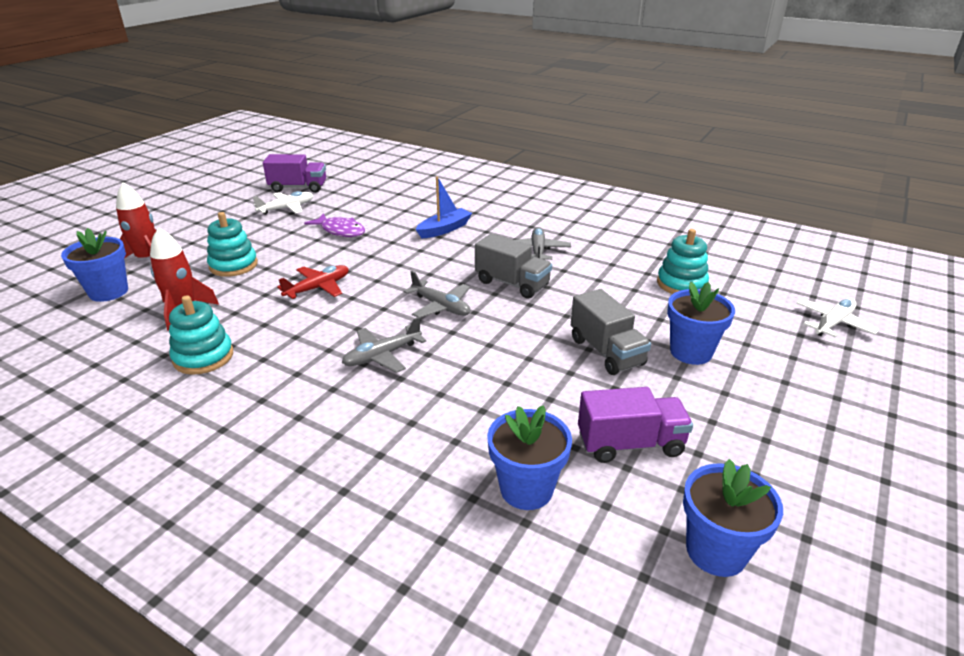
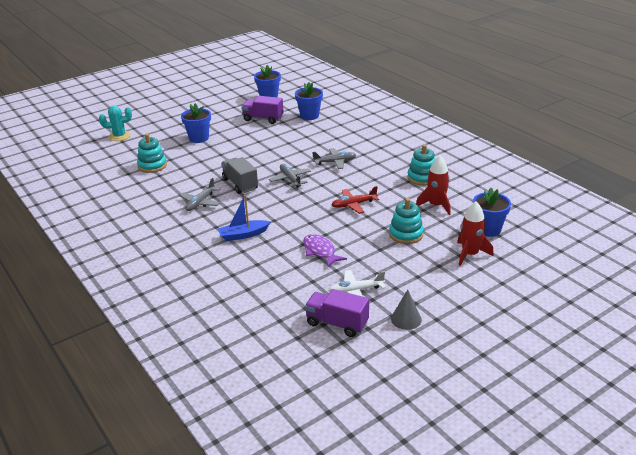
camera: 155 degrees left, 0 degrees up
(232, 199) = (406, 319): none -> grey cone
(606, 352) = (234, 145): grey truck -> none
(833, 323) = (119, 136): white plane -> turquoise cactus

